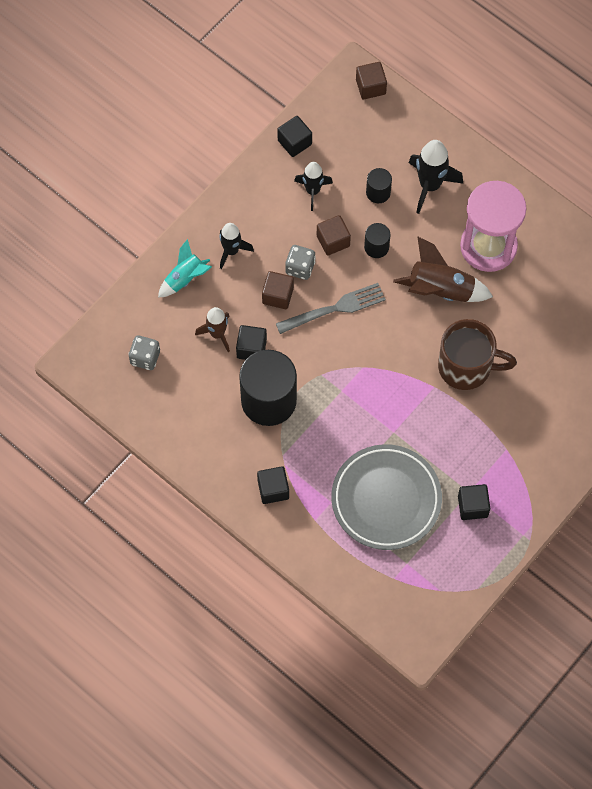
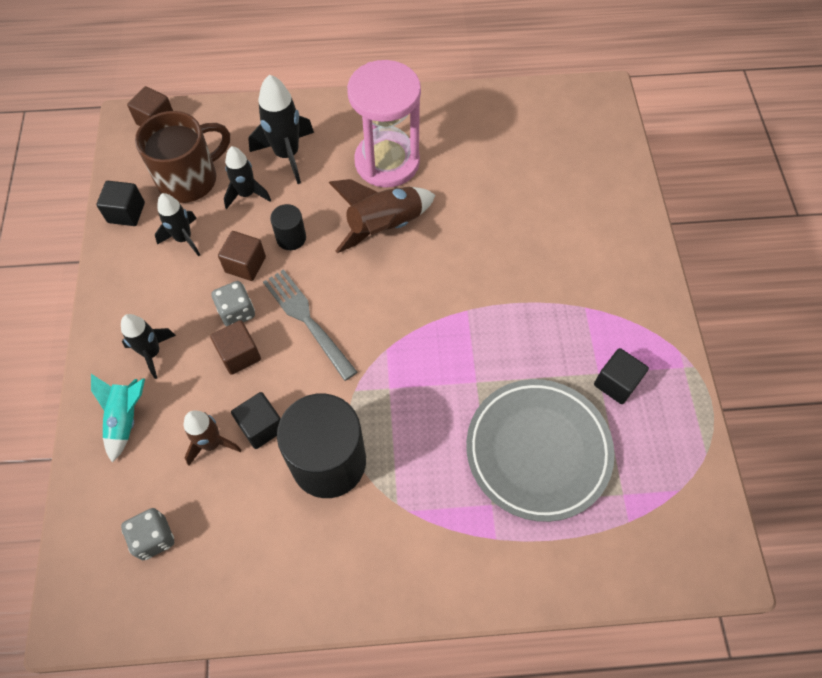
camera: 45 degrees left, 5 degrees down
(273, 489) = (423, 548): black cube -> none
(335, 308) = (307, 320): grey fork -> grey fork turned 60 degrees counterclockwise
(378, 192) = (246, 194): black cylinder -> black rocket
(466, 367) = (476, 269): brown mug -> brown mug (190, 179)

